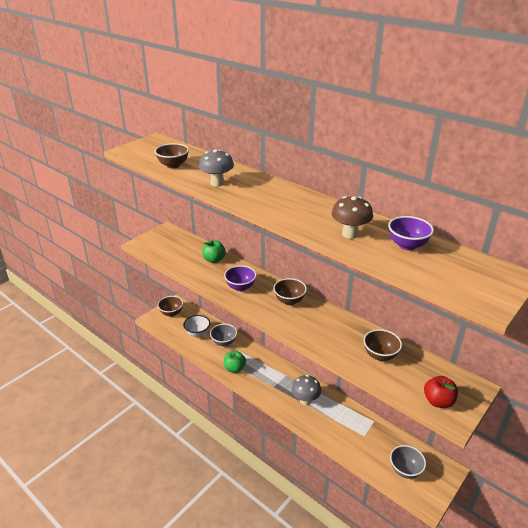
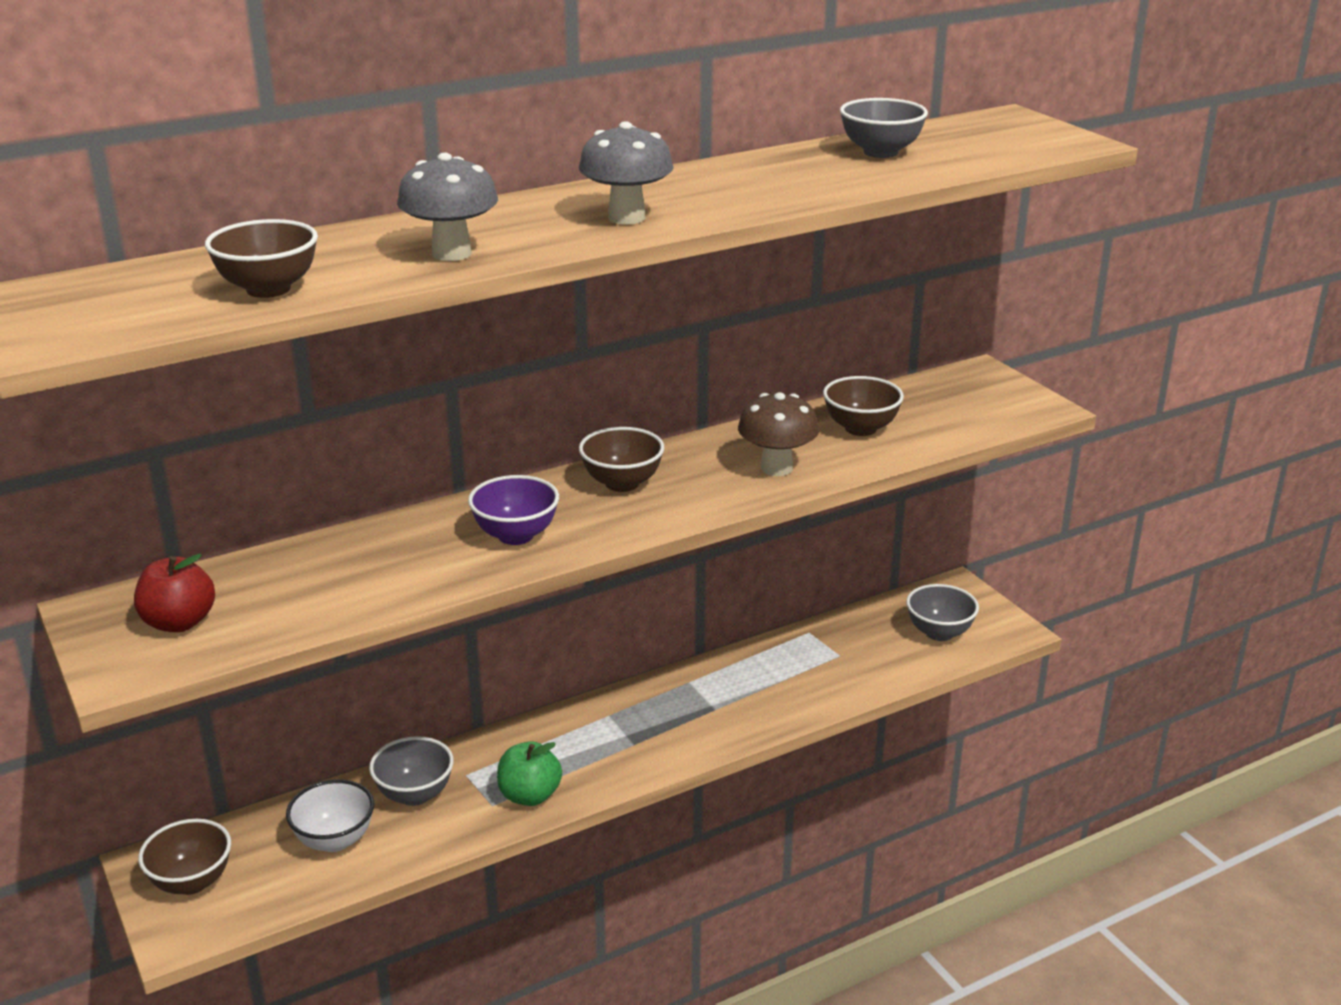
camera: 70 degrees left, 5 degrees down
(214, 260) = (353, 553): green apple -> none
(305, 400) = (704, 706): grey mushroom -> grey mushroom (626, 218)
(350, 234) = (810, 180): brown mushroom -> brown mushroom (776, 468)
(407, 245) = (880, 152): purple bowl -> grey bowl
(438, 401) = (1000, 409): red apple -> red apple (179, 622)

